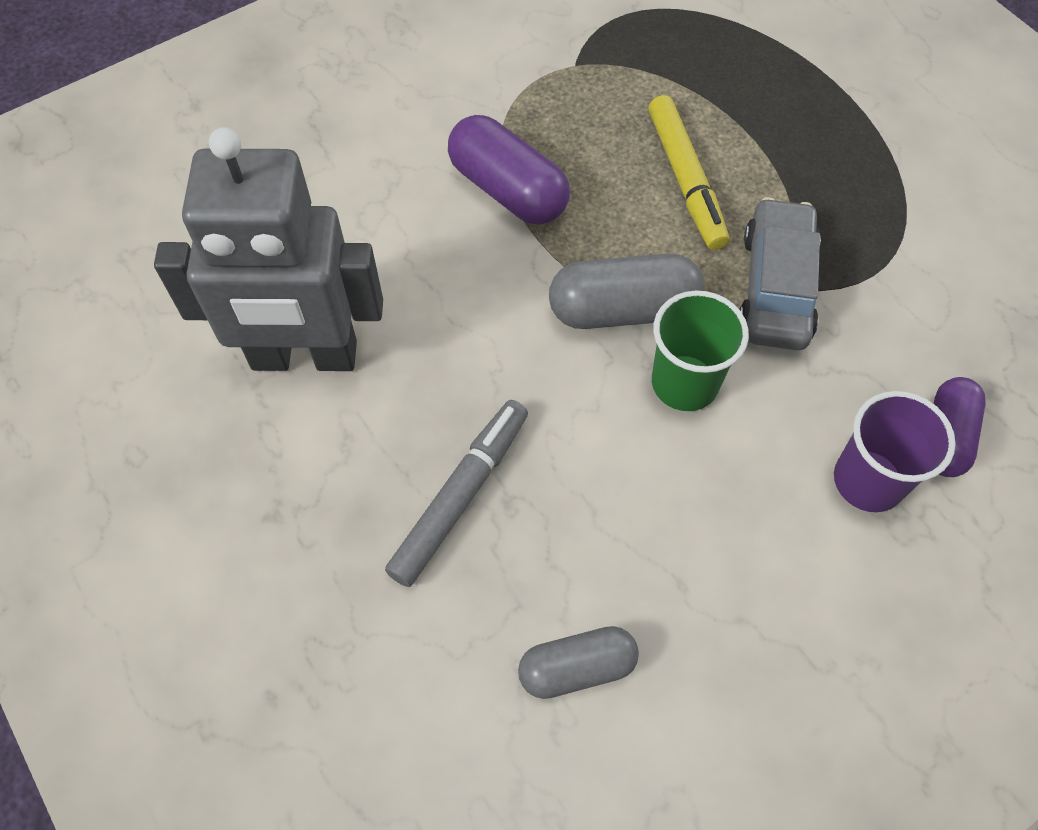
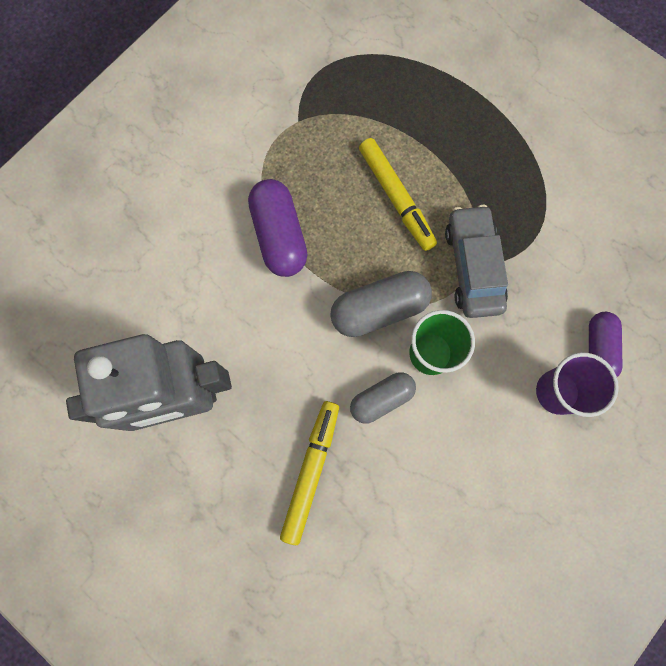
camera: 15 degrees left, 15 degrees up
(460, 496) = (310, 471): grey marker -> yellow marker
(508, 190) = (279, 235): purple capsule -> purple capsule turned 45 degrees clockwise
(577, 668) = (411, 564): grey capsule -> grey capsule (381, 399)

